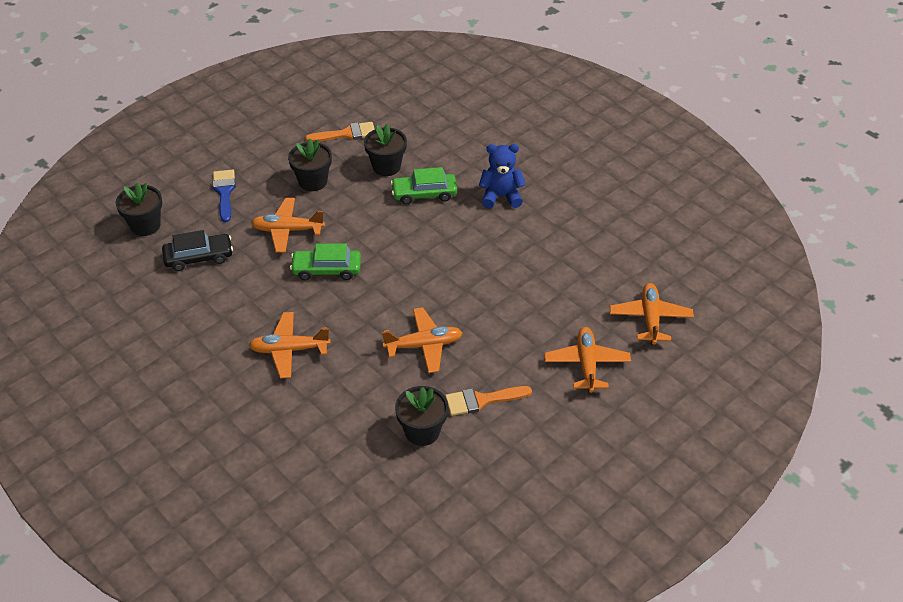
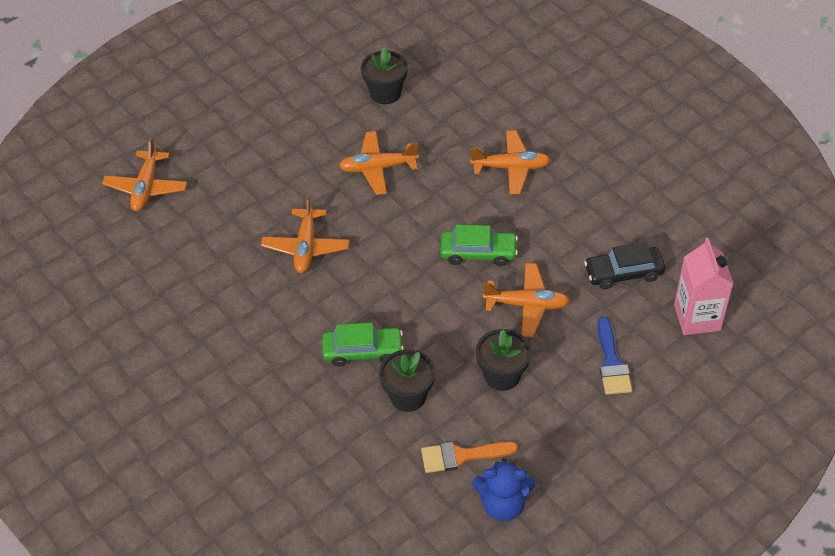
camera: 175 degrees left, 5 degrees up
(145, 225) = (697, 317): black flower pot -> pink carton
(482, 400) = (328, 117): orange brush -> none
(501, 196) = (269, 344): blue teddy bear -> blue teddy bear (502, 504)
(586, 364) = (223, 145): orange plane -> orange plane (306, 247)

